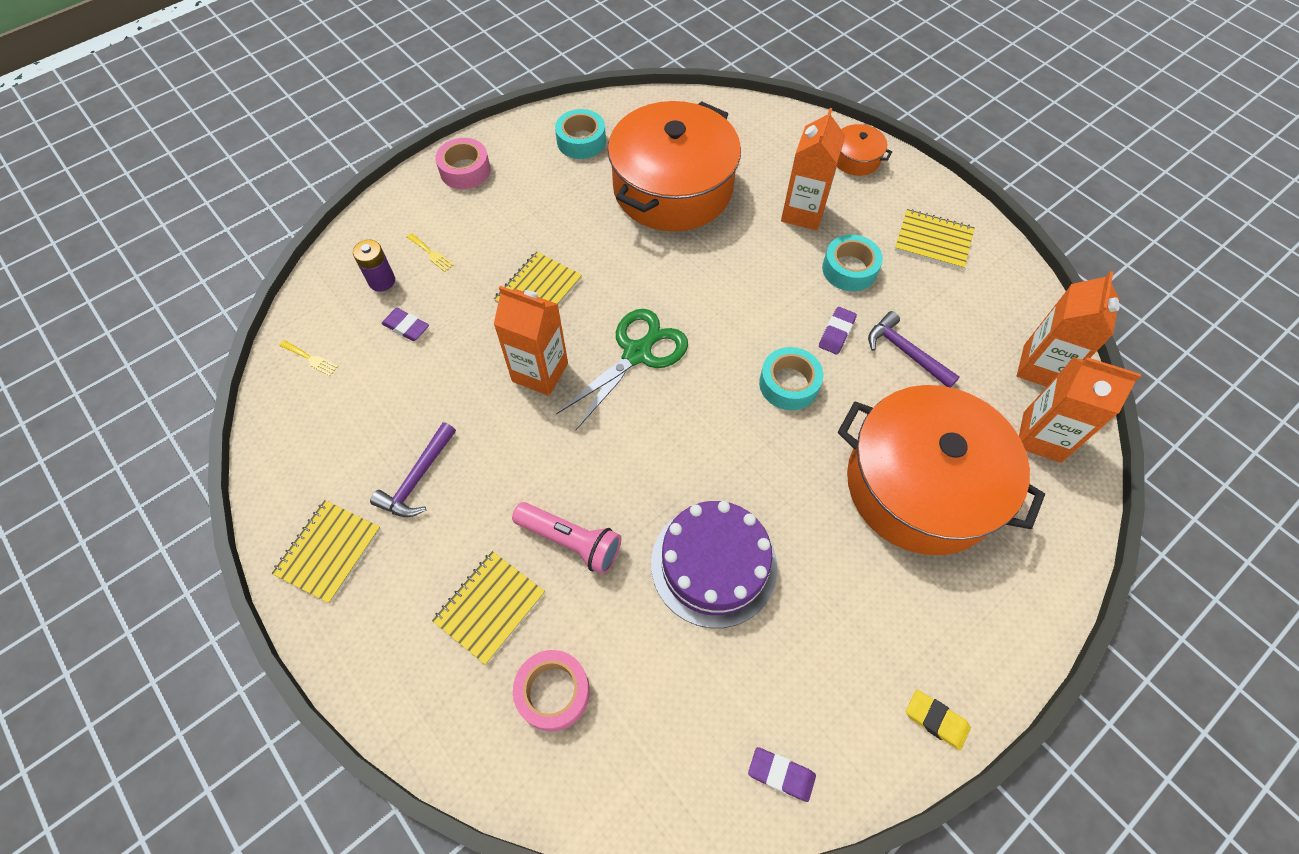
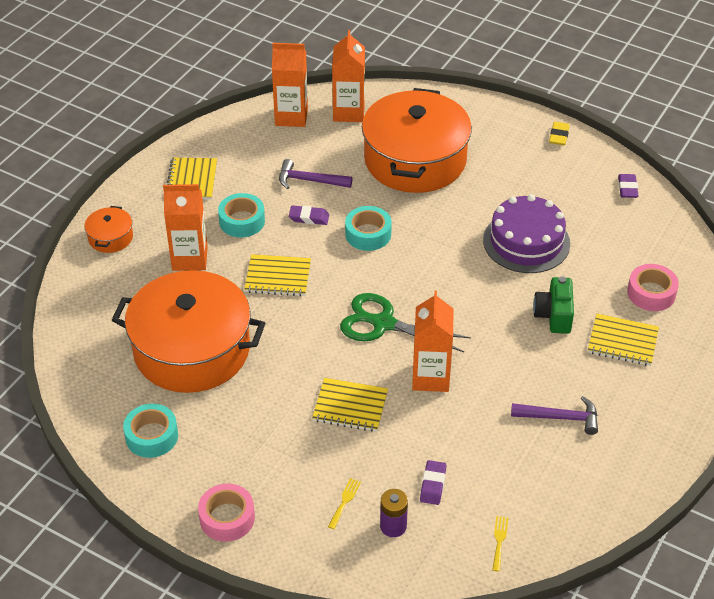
camera: 110 degrees left, 15 degrees down
(329, 552) = (644, 446): yellow notebook -> yellow notebook (278, 277)
(570, 541) = (554, 315): pink flashlight -> green camera
(905, 352) = (309, 180): purple hammer -> purple hammer turned 75 degrees clockwise

